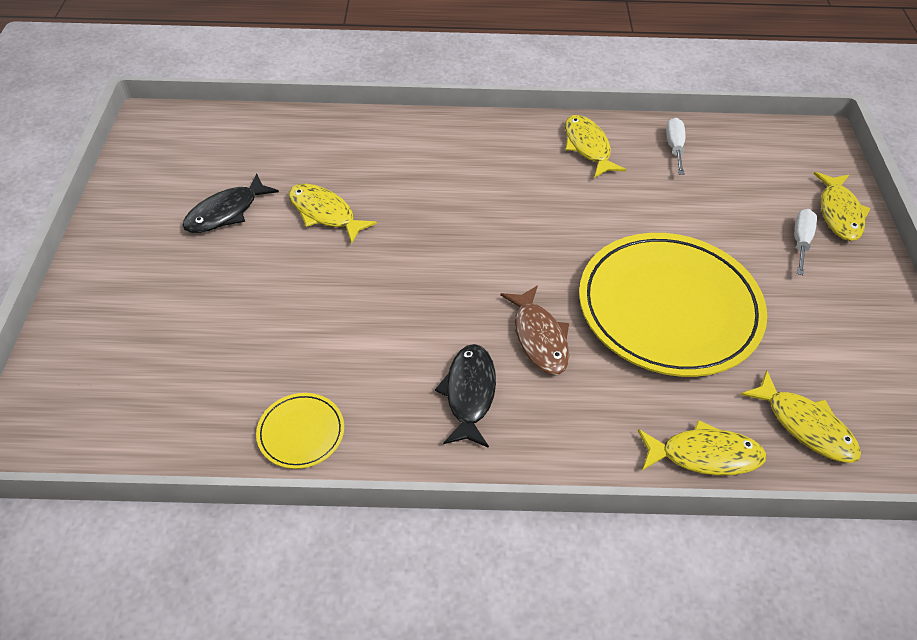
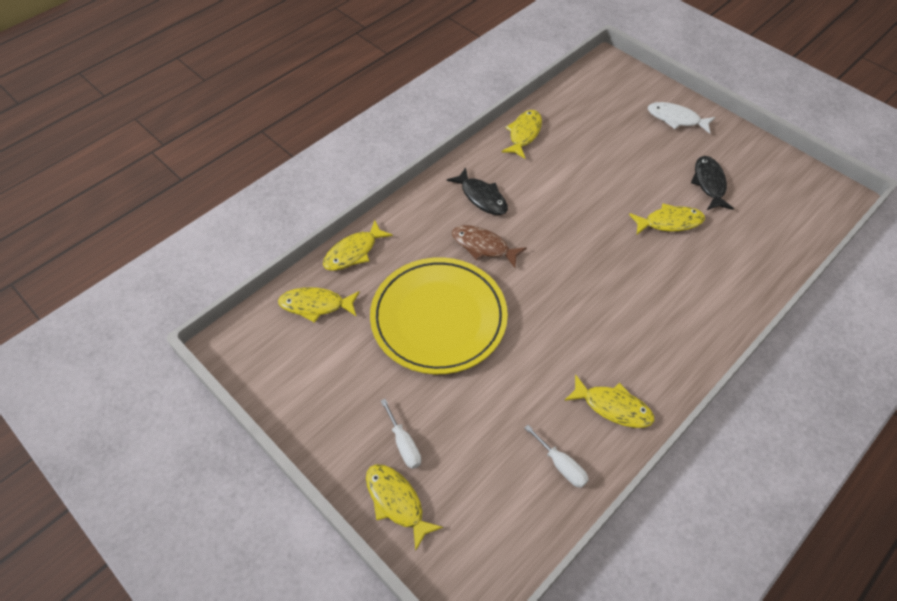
camera: 135 degrees right, 5 degrees up
(118, 293) = (676, 119): none -> white fish
(301, 432) = (524, 134): yellow plate -> yellow fish

